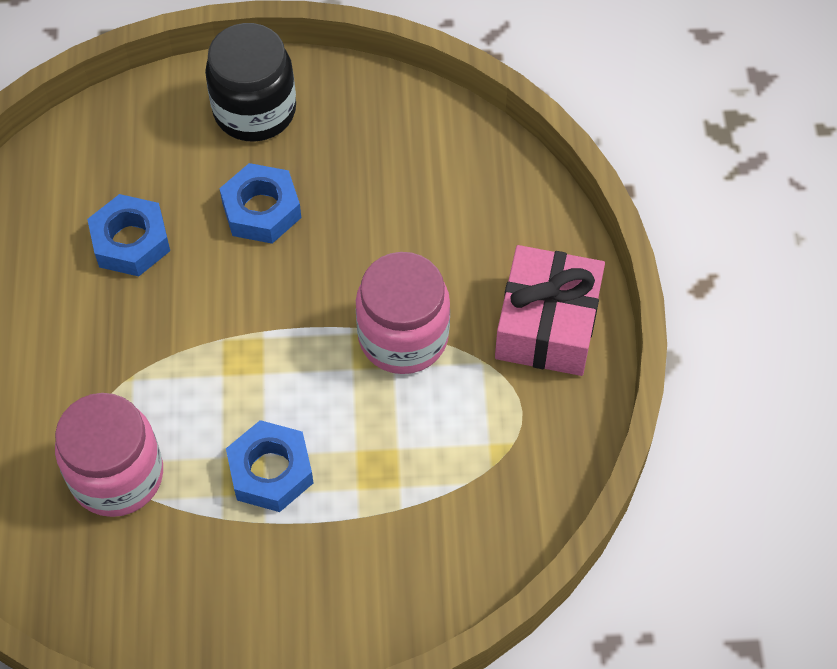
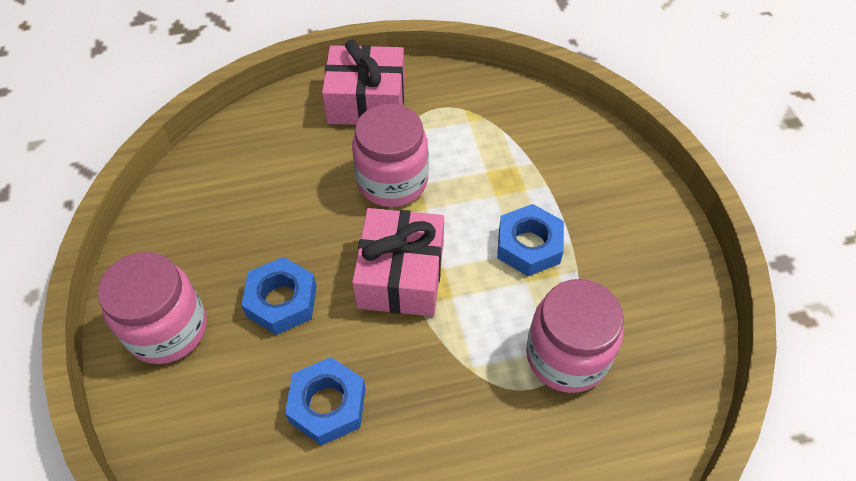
camera: 100 degrees left, 5 degrees down
(254, 110) = (167, 329): black jar -> pink jar
(264, 327) = (401, 275): none -> pink gift

